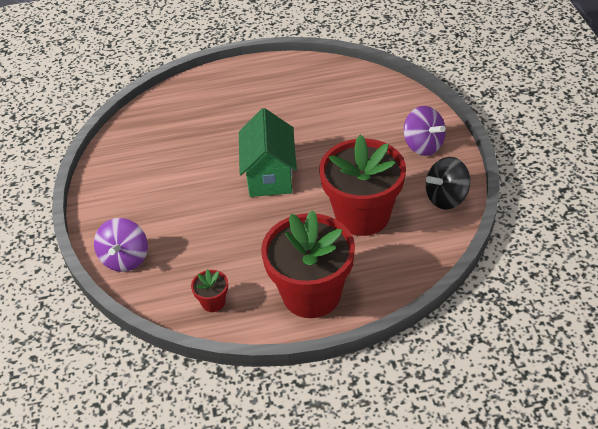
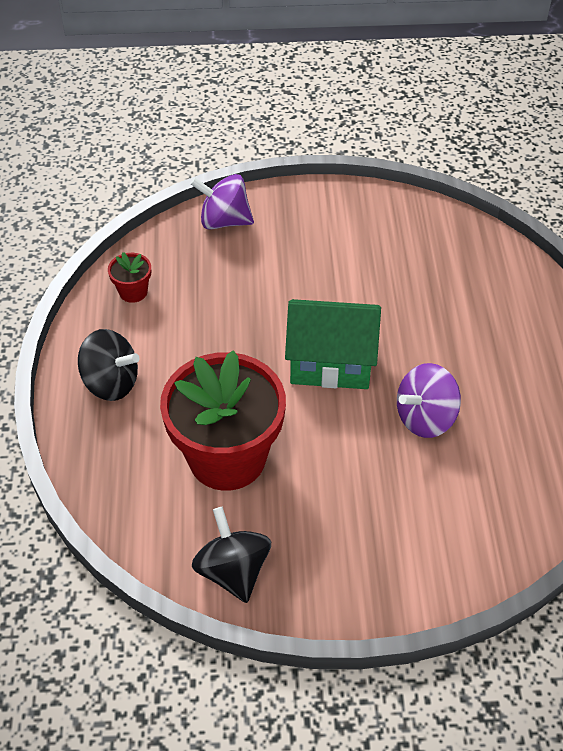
camera: 95 degrees right, 5 degrees up
(311, 294) = (111, 383): red flower pot -> black spinning top
(423, 145) = (356, 565): purple spinning top -> purple spinning top (425, 418)

